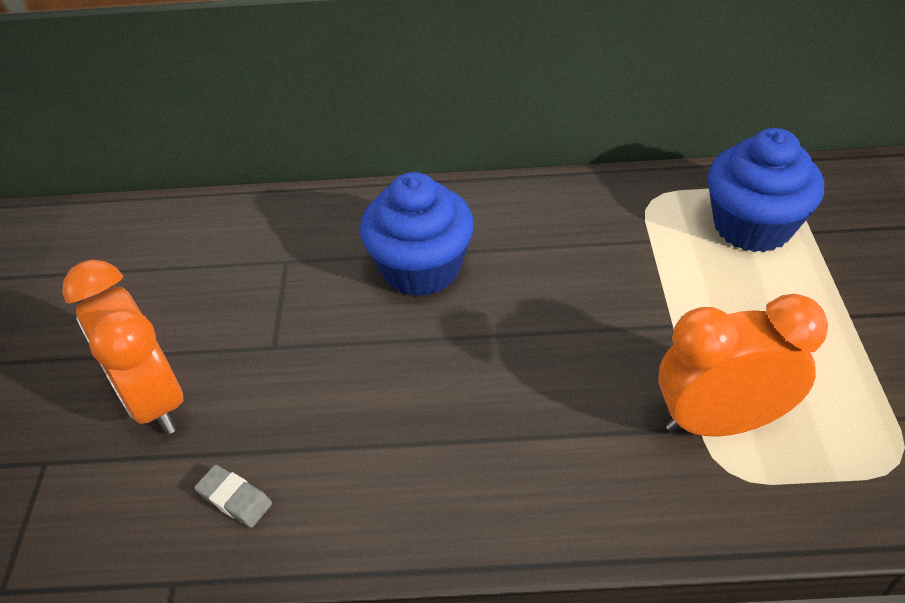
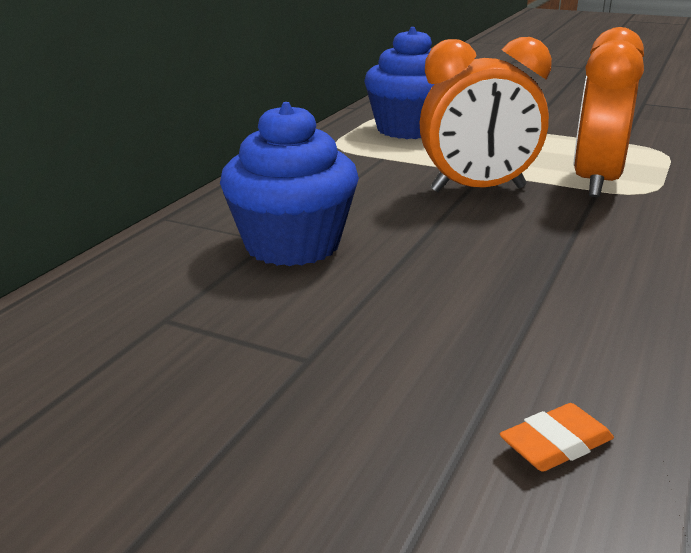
camera: 65 degrees left, 20 degrees down
(154, 400) = (305, 490): orange clock -> orange clock (478, 189)
(234, 499) = (556, 444): grey eraser -> orange eraser

